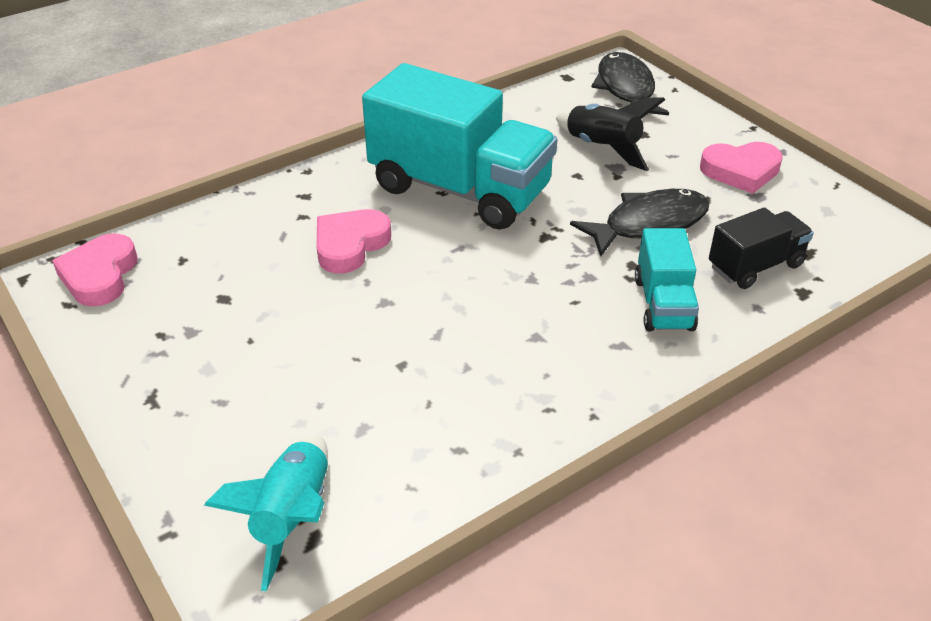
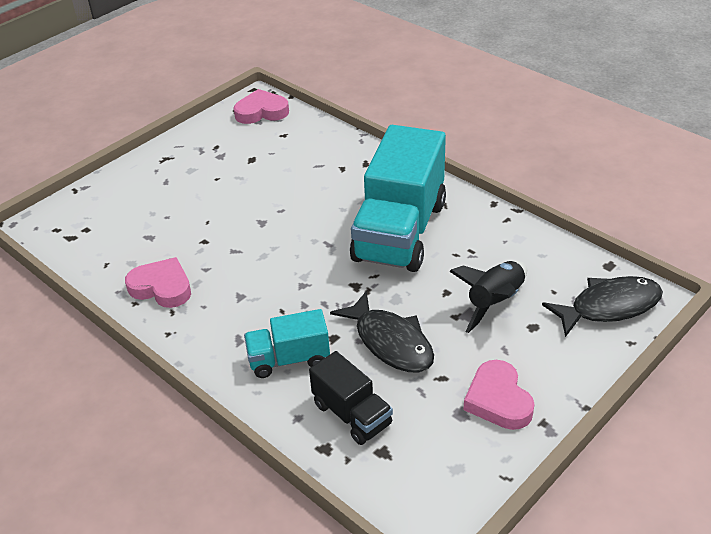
camera: 80 degrees right, 0 degrees up
(292, 517) = (85, 226): turquoise rocket -> none
(350, 245) = (316, 195): pink heart -> pink heart (162, 287)

